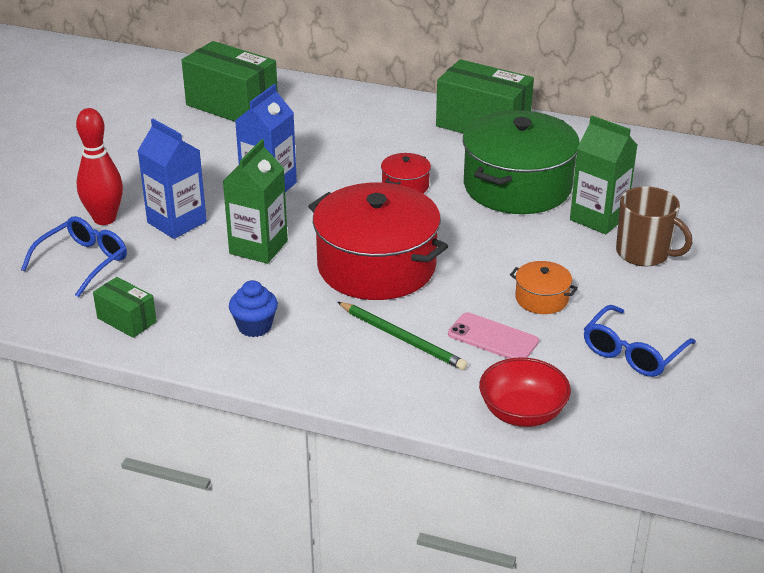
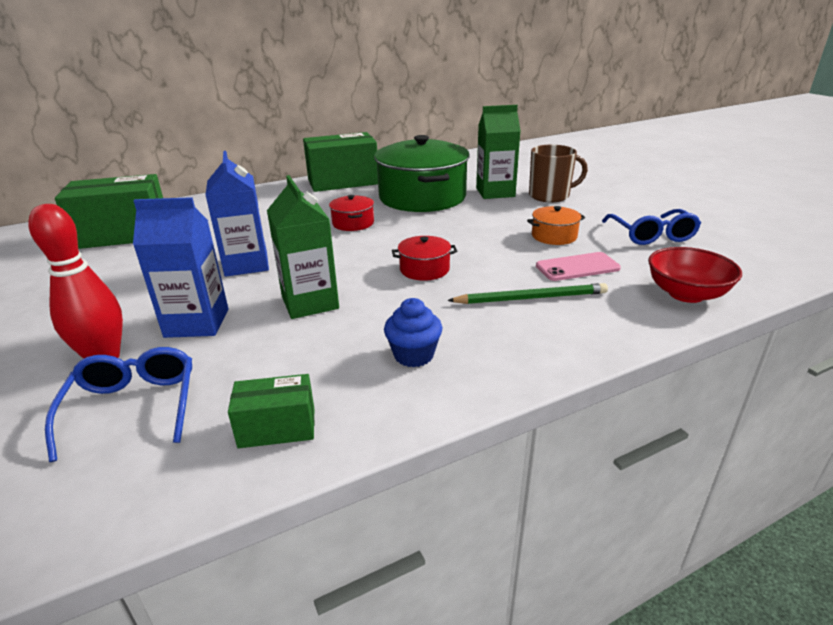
camera: 45 degrees left, 5 degrees down
(376, 266) = (424, 269): red pot -> red pot, size x0.43

